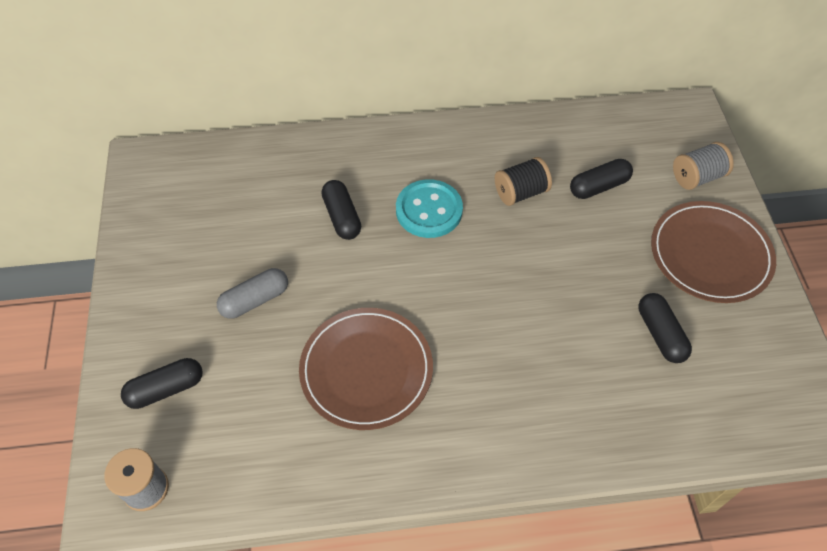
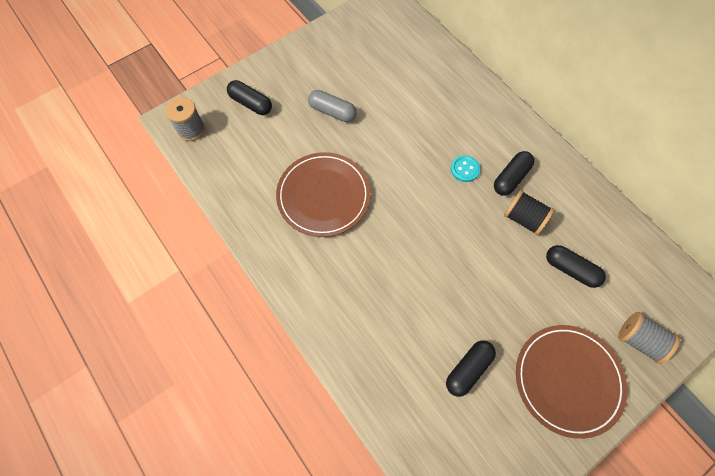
camera: 60 degrees right, 10 degrees up
(342, 217) = (422, 123): black capsule -> black capsule (511, 178)
(429, 210) = (465, 169): turquoise button -> turquoise button, size x0.55

